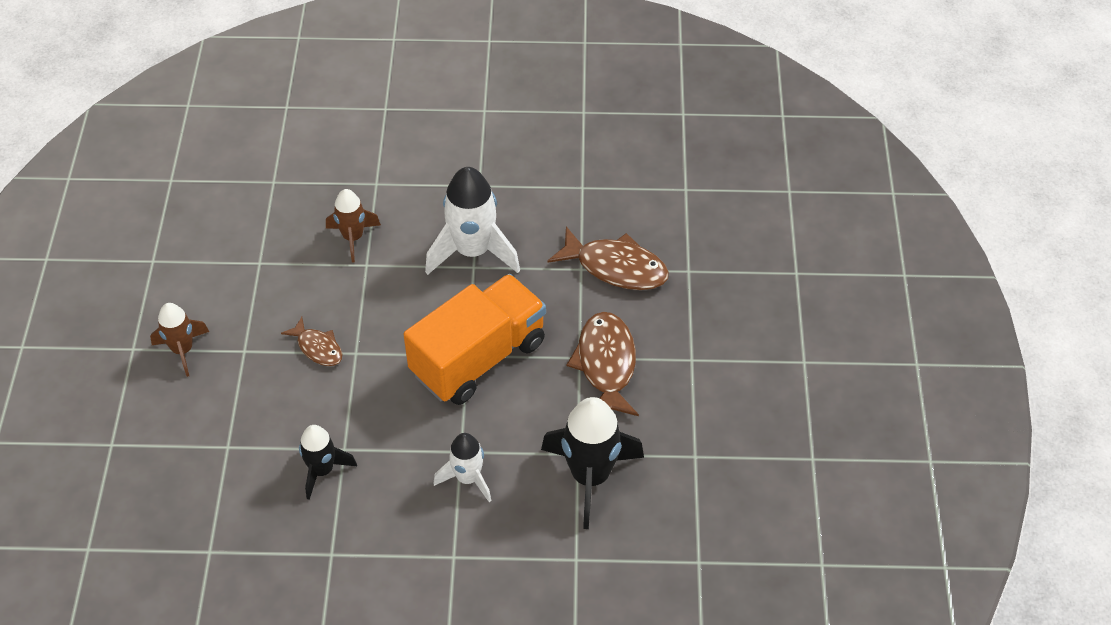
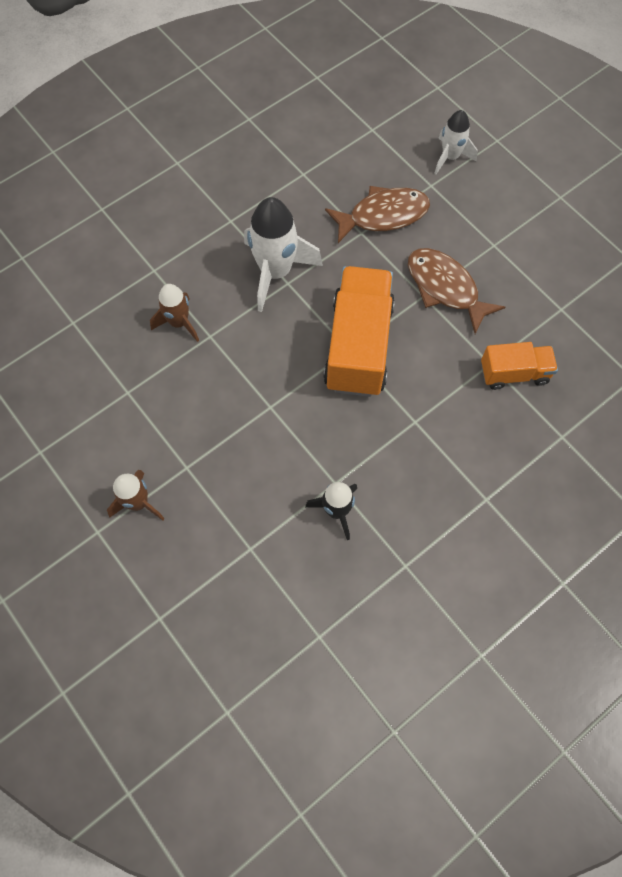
camera: 40 degrees left, 15 degrees up
(318, 348) = (239, 423): brown fish -> none
(468, 478) = (439, 437): white rocket -> white rocket (450, 157)
(590, 477) = (514, 373): black rocket -> orange truck

